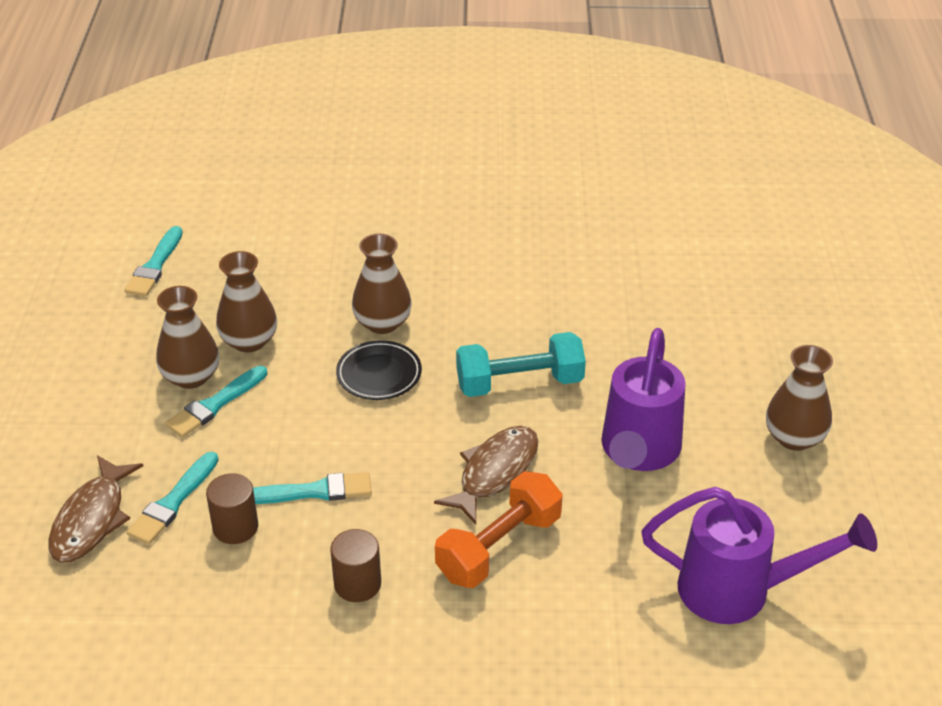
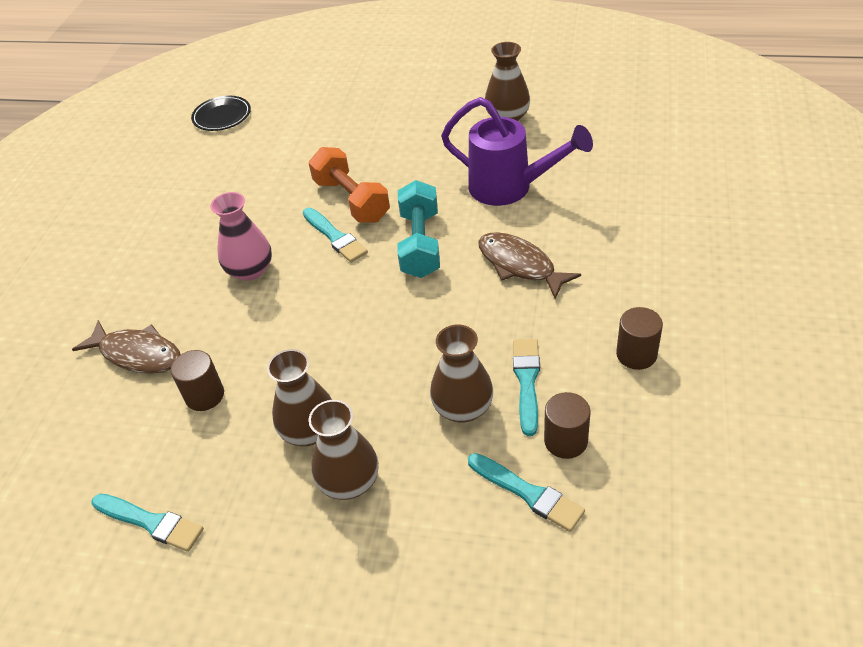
camera: 75 degrees left, 5 degrees up
(92, 519) = (545, 568): brown fish -> brown fish (137, 354)
(215, 404) = (396, 459): turquoise brush -> turquoise brush (335, 237)
(290, 266) = (205, 395): none -> brown cylinder
(379, 374) = (386, 332): black plate -> black plate (222, 116)
(382, 323) = (317, 327): brown vase -> brown vase (463, 408)
(460, 260) = (250, 270): none -> pink vase
(499, 547) = (600, 268): orange dumbbell -> orange dumbbell (351, 200)
(740, 591) = (645, 156): purple watering can -> none

